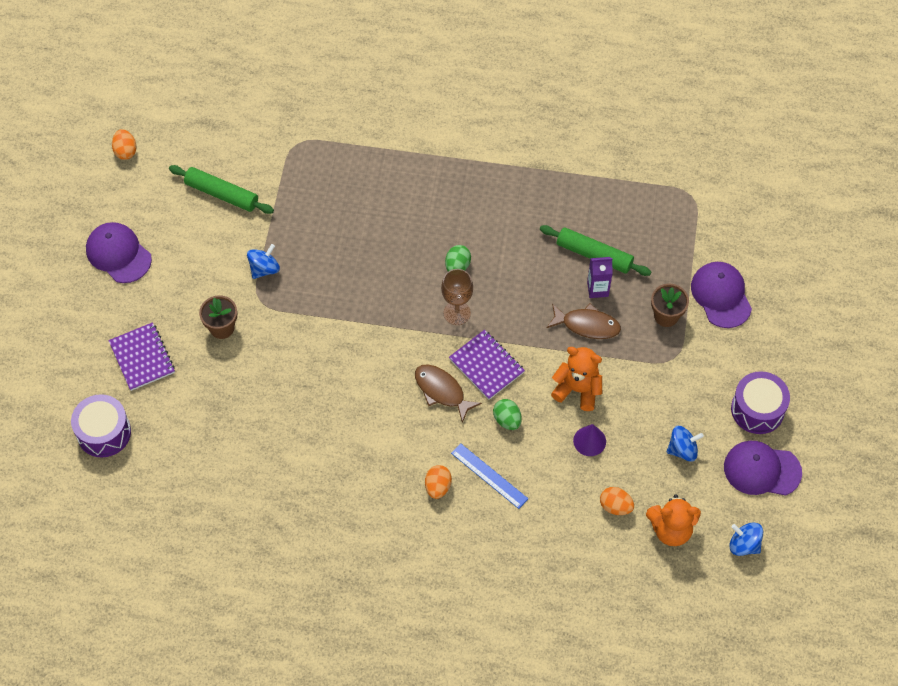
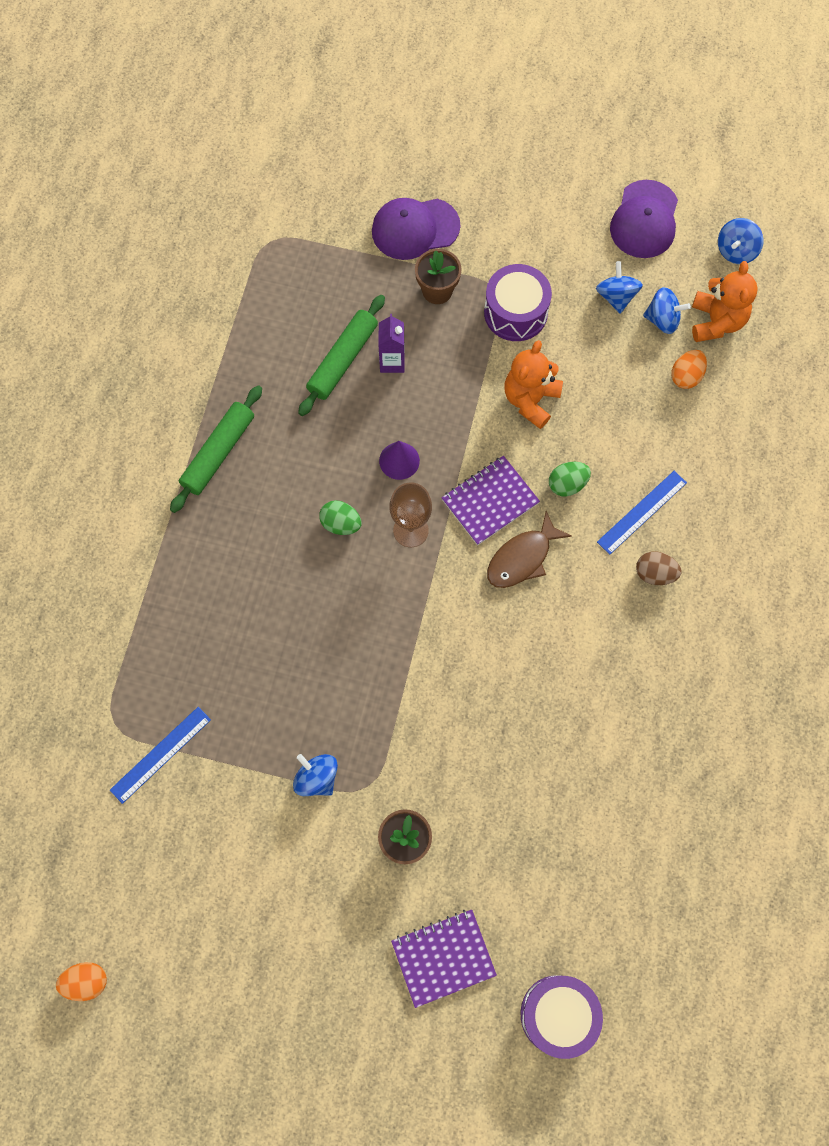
camera: 85 degrees left, 10 degrees up
(118, 254) = (267, 993): purple cap -> none
(222, 194) = (184, 835): green rolling pin -> green rolling pin (218, 453)
(276, 173) = (161, 755): none -> blue ruler
(438, 487) = (655, 573): orange egg -> brown egg
(587, 325) = (442, 379): brown fish -> none
(589, 441) = (600, 394): purple cone -> purple cone (399, 460)
(666, 487) = (662, 319): none -> blue spinning top
(757, 409) = (568, 213): purple drum -> purple drum (515, 312)

